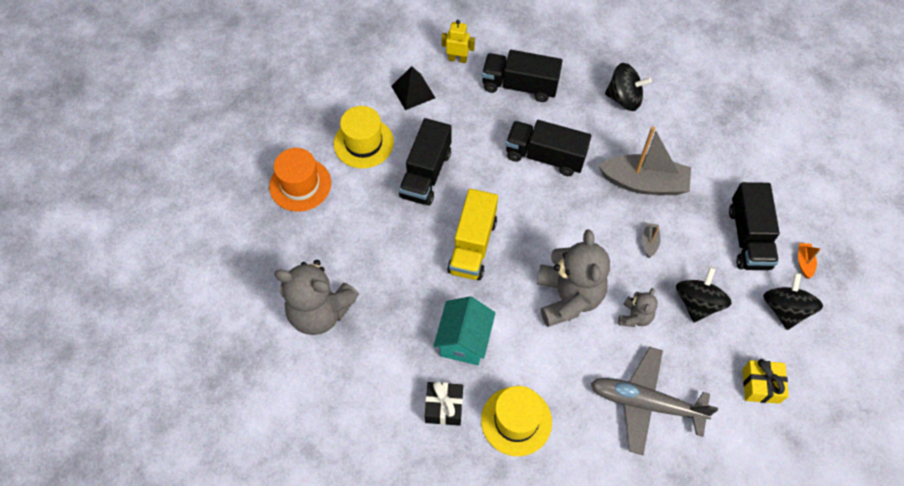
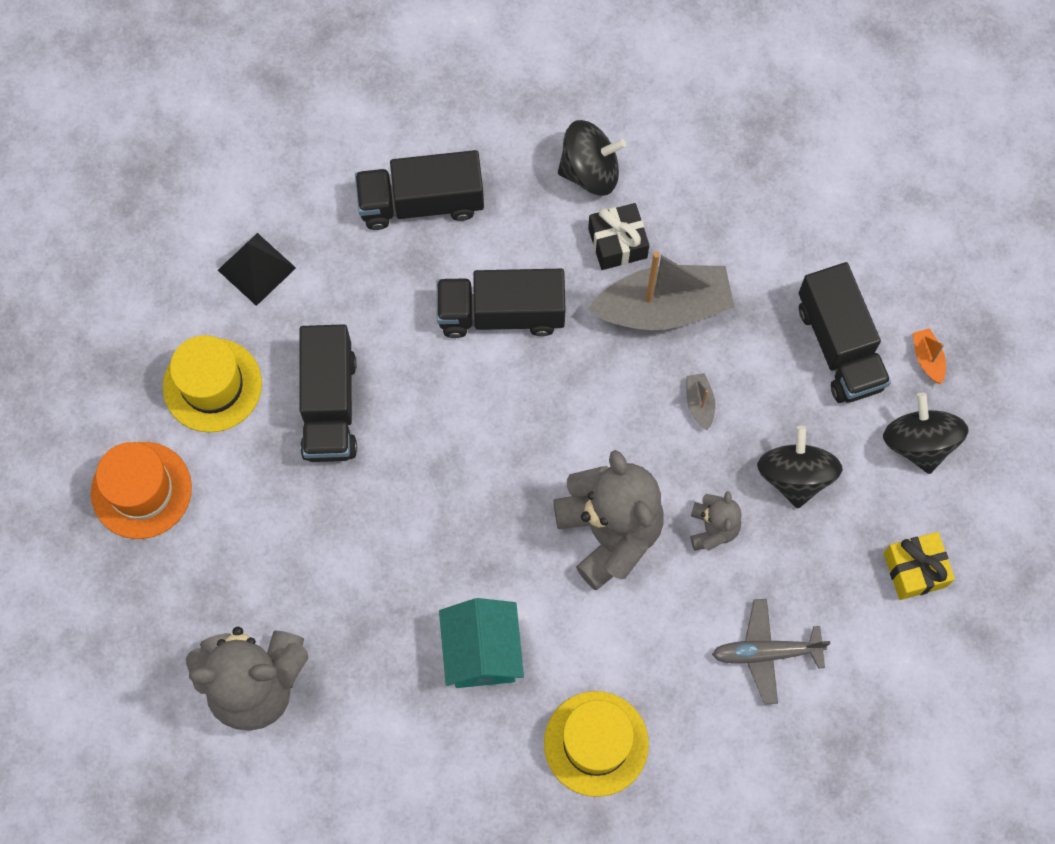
camera: 20 degrees left, 10 degrees up
(444, 407) = (488, 761): black gift -> black gift (617, 243)
(457, 59) = (306, 186): yellow robot -> none
(472, 246) = (442, 499): yellow truck -> none
(646, 403) = (766, 652): grey plane -> grey plane, size x0.65

